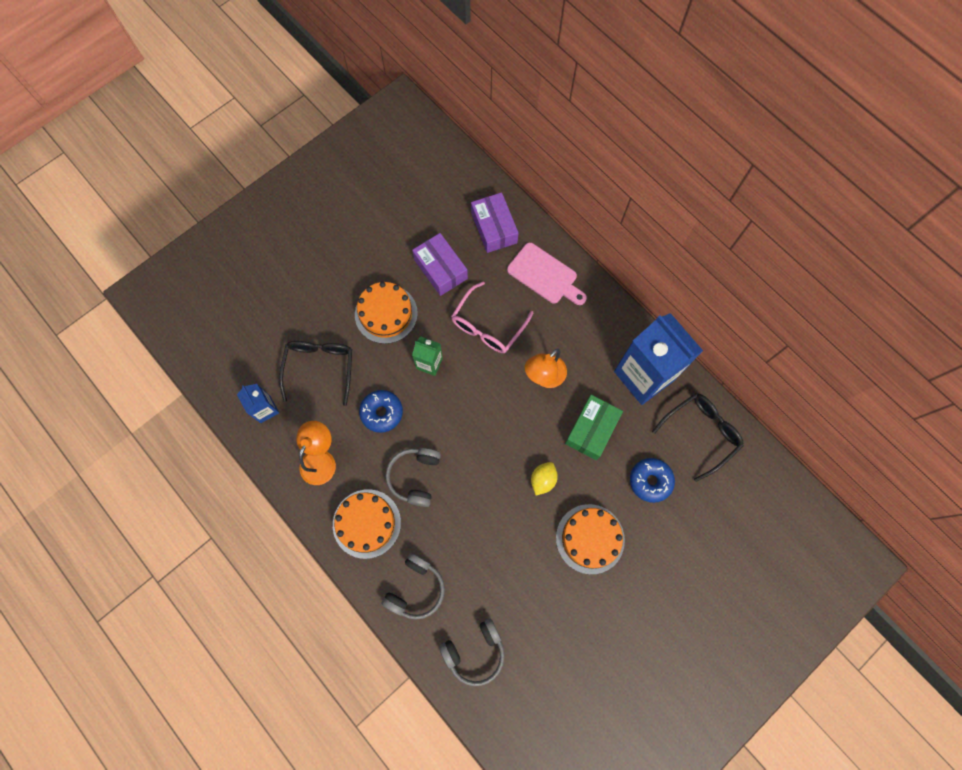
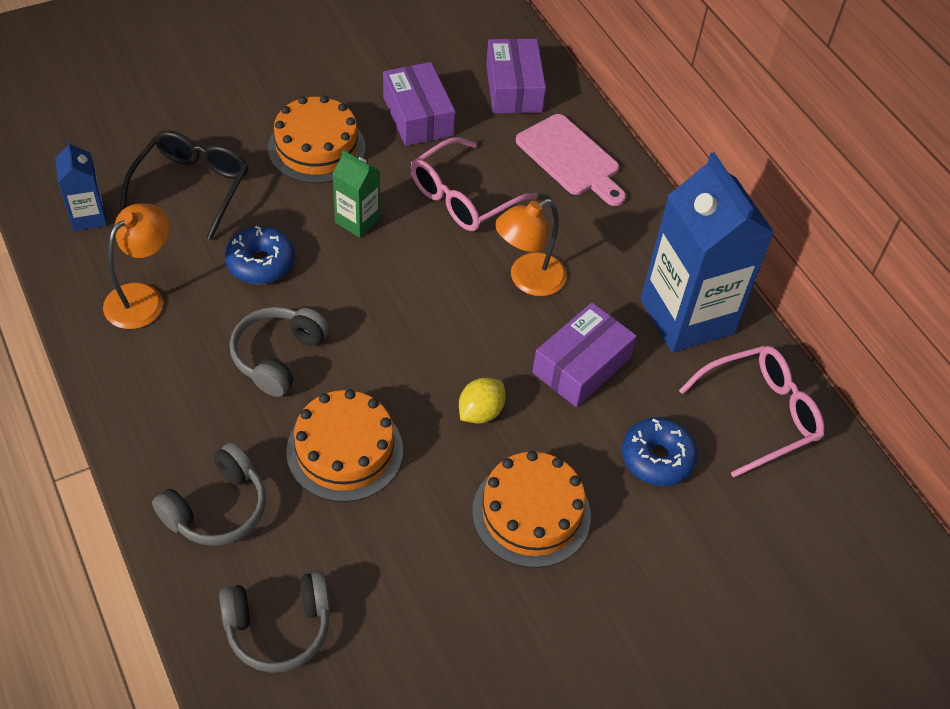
camera: 10 degrees right, 20 degrees down
(366, 523) = (176, 398): orange cake -> orange cake (345, 450)
(591, 430) = (581, 365): green box -> purple box
(701, 433) = (759, 414): black glasses -> pink glasses

